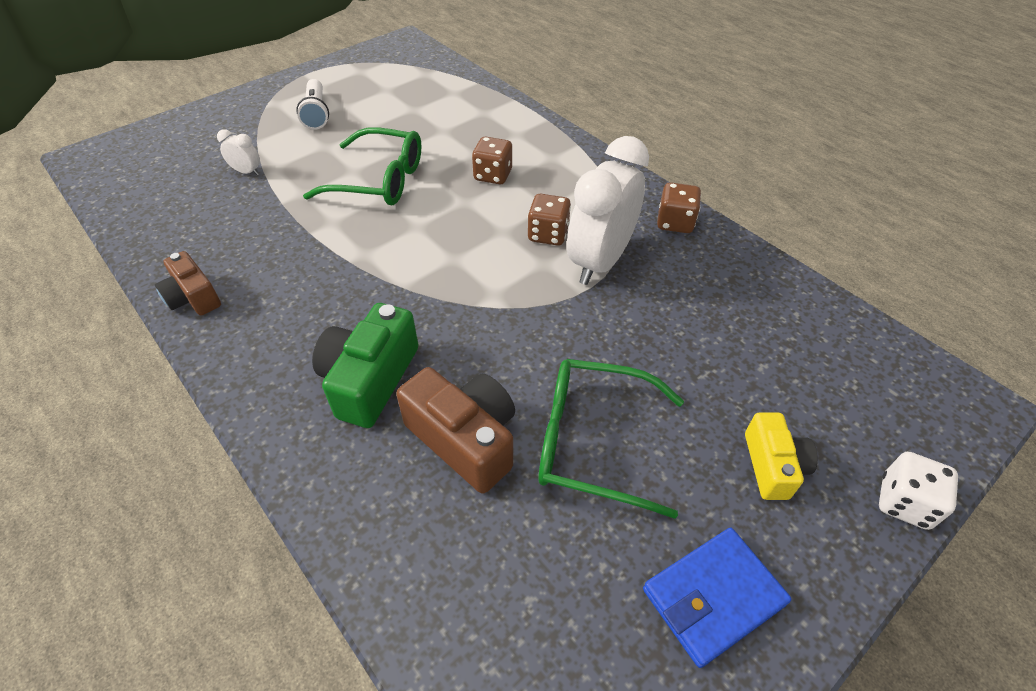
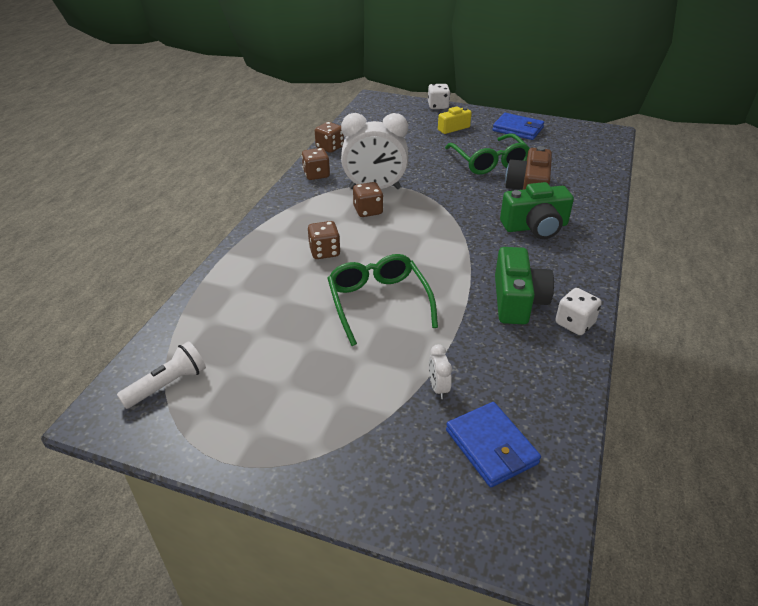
camera: 120 degrees left, 10 degrees down
(168, 173) = (491, 446): none -> blue wallet
(193, 297) = (574, 323): brown camera -> white dice
(272, 274) = (517, 300): none -> green camera
(316, 113) = (312, 399): white flashlight -> white flashlight (168, 385)
(757, 263) = (330, 147): none -> brown dice

